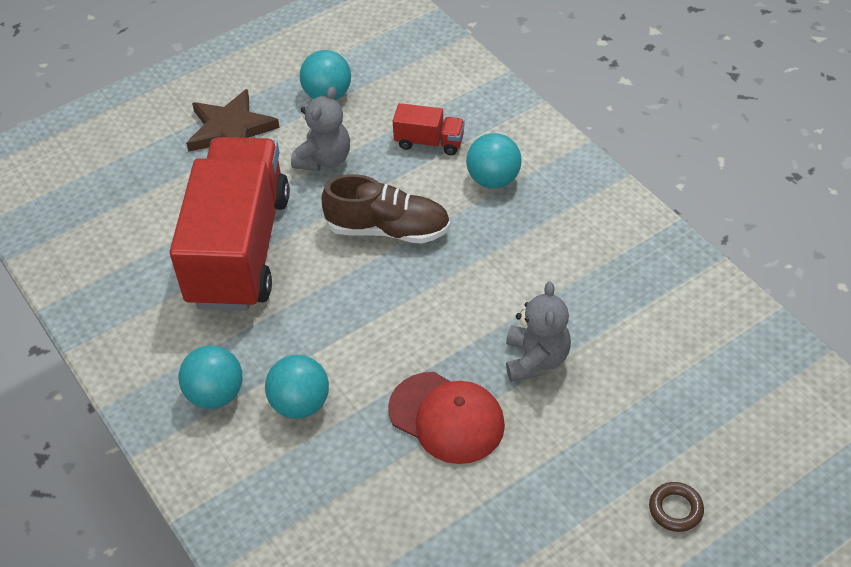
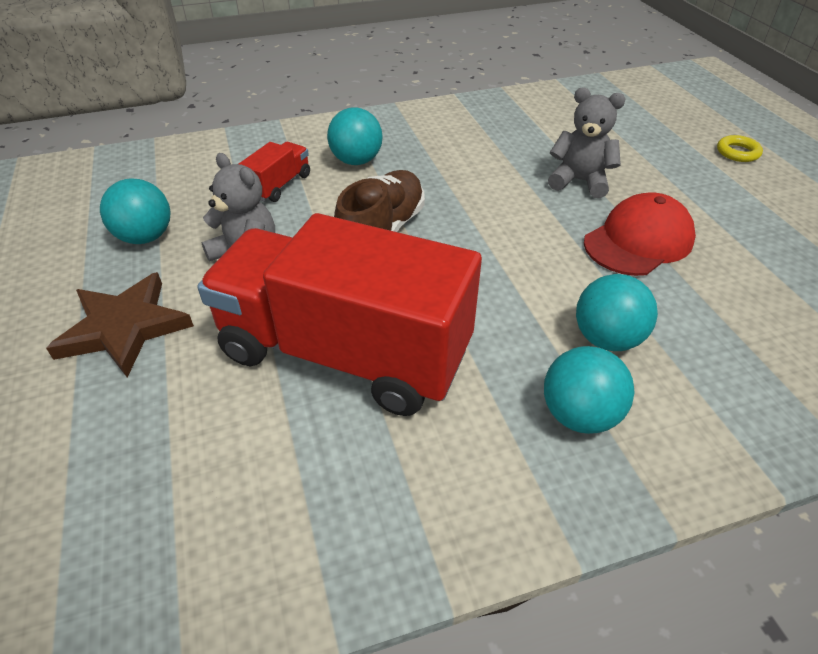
camera: 75 degrees left, 5 degrees down
(675, 509) = (737, 152): brown ring -> yellow ring

